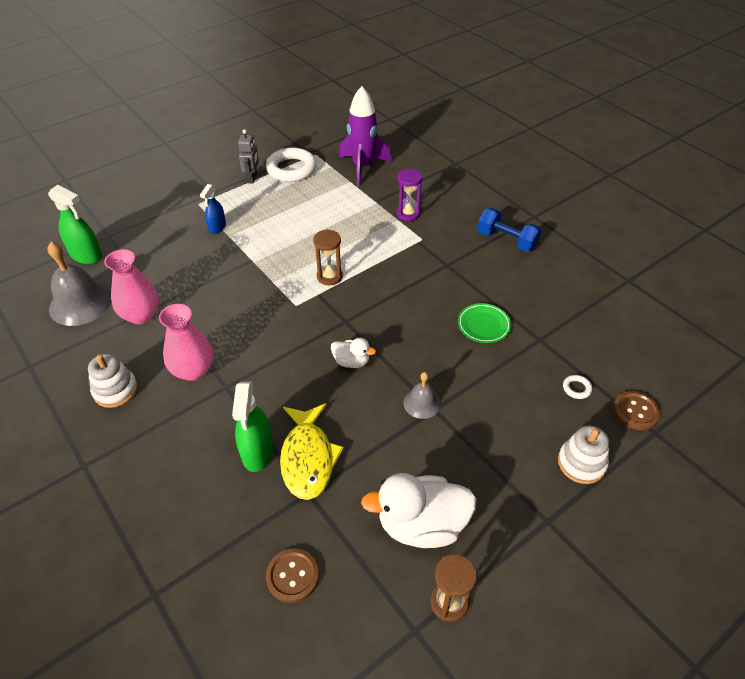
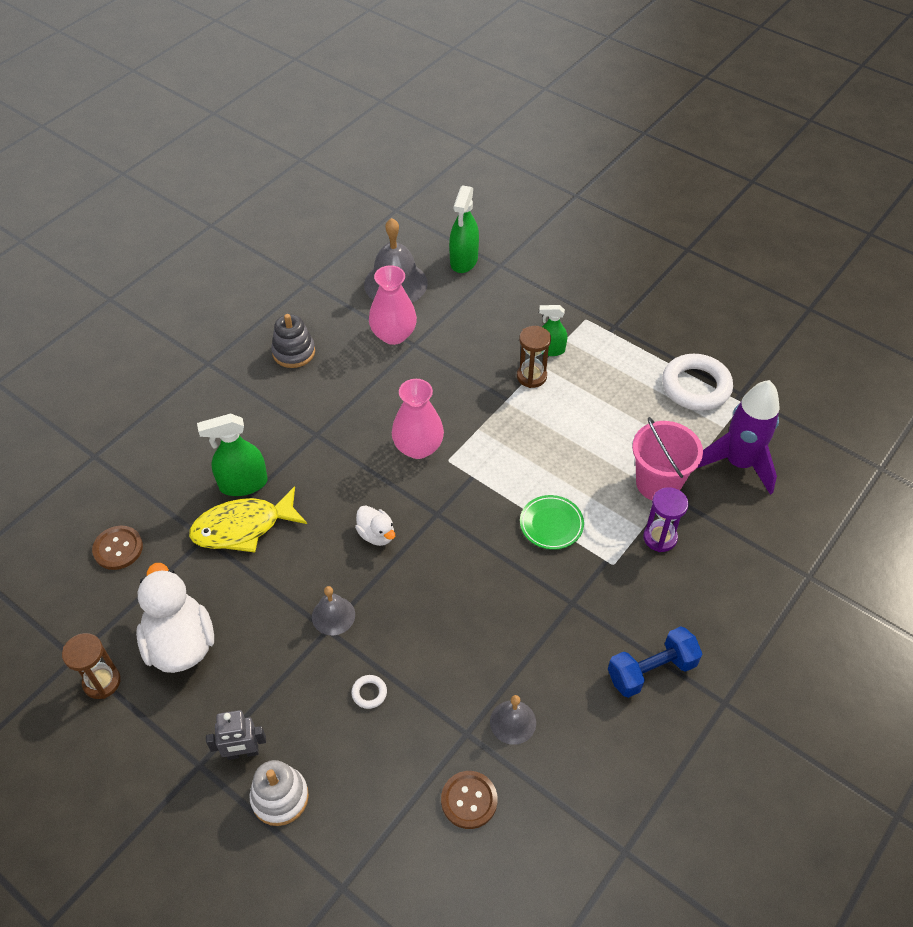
camera: 75 degrees right, 5 degrees up
(115, 390) = (294, 352): white stacking toy -> grey stacking toy
(193, 370) = (331, 401): pink vase -> pink vase (418, 447)
(217, 227) = (550, 350): blue spray bottle -> green spray bottle
(252, 178) = (657, 353): grey robot -> grey robot (243, 752)
(329, 276) = (505, 480): brown hourglass -> brown hourglass (531, 376)
(351, 362) = (376, 534): white duck -> white duck turned 45 degrees counterclockwise
(364, 204) = (658, 483): none -> pink bucket
(483, 325) = (473, 663): green plate -> green plate (551, 524)
(506, 240) = (651, 670): blue dumbbell -> blue dumbbell turned 45 degrees clockwise
(534, 313) = (513, 722): none -> grey bell
(576, 388) = (393, 785): white ring -> white ring (369, 693)
(635, 411) = (371, 862): brown button -> brown button (469, 800)

